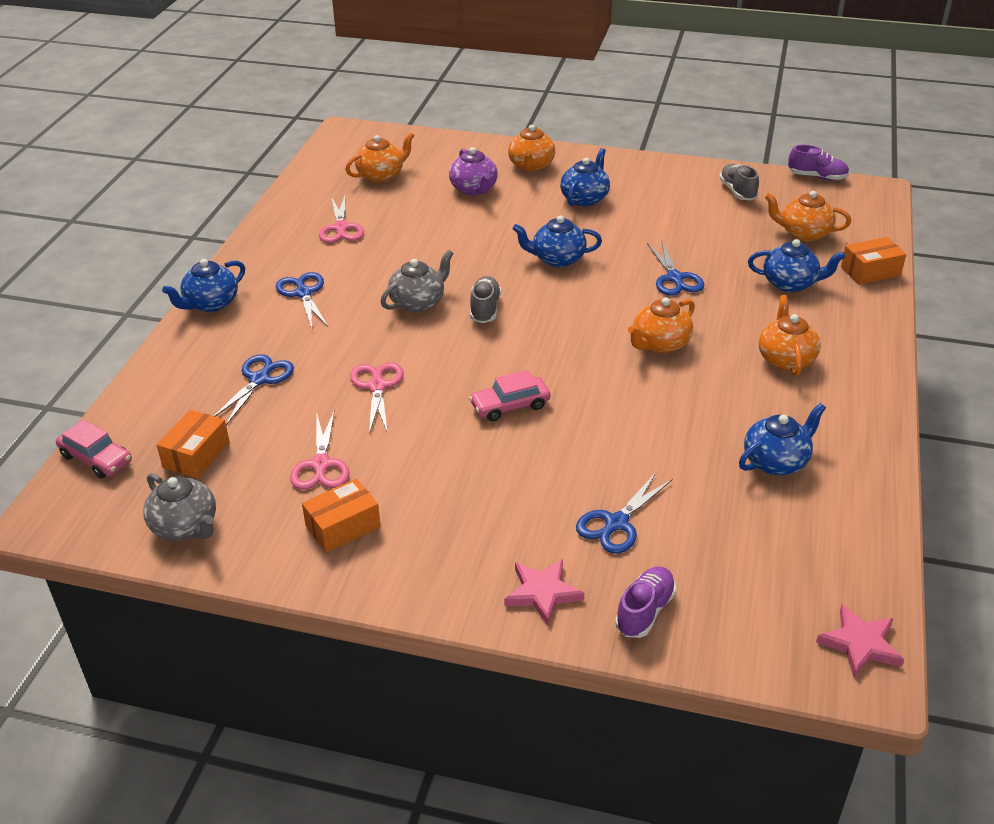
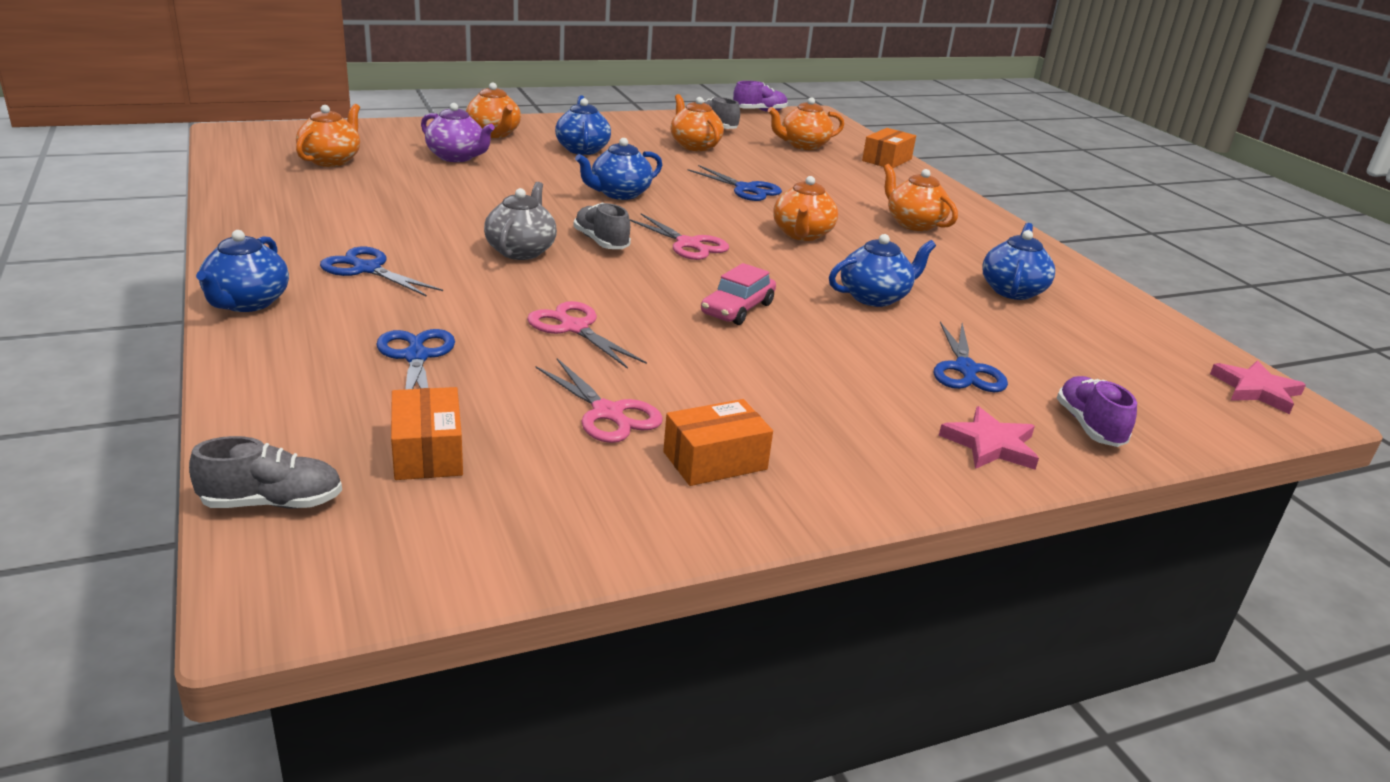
camera: 40 degrees left, 10 degrees down
(96, 459) = (272, 503): pink car -> grey shoe
(185, 527) = (515, 531): grey teapot -> none
(341, 228) = (339, 208): pink scissors -> pink scissors (688, 244)
(343, 526) = (715, 460): orange box -> orange box turned 45 degrees clockwise
(692, 213) = (694, 146): none -> orange teapot
(790, 284) = (842, 177): blue teapot -> blue teapot (875, 297)

